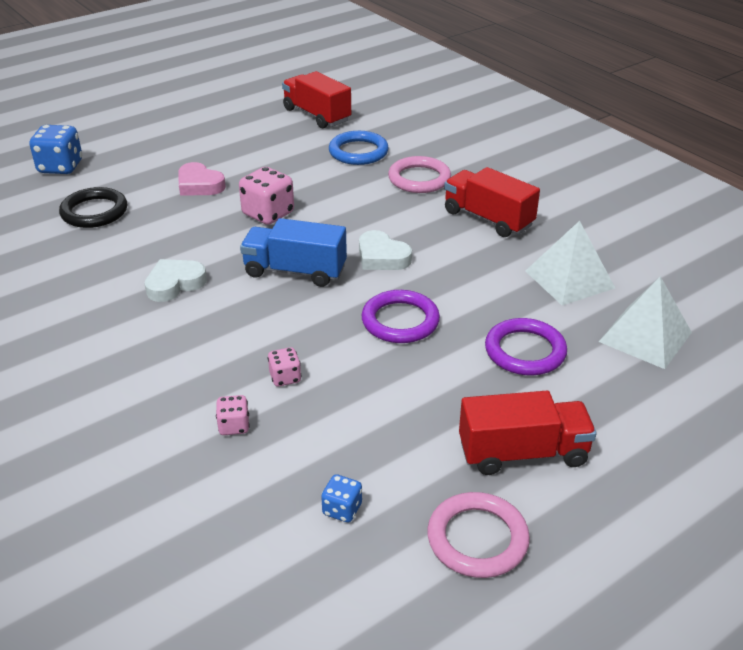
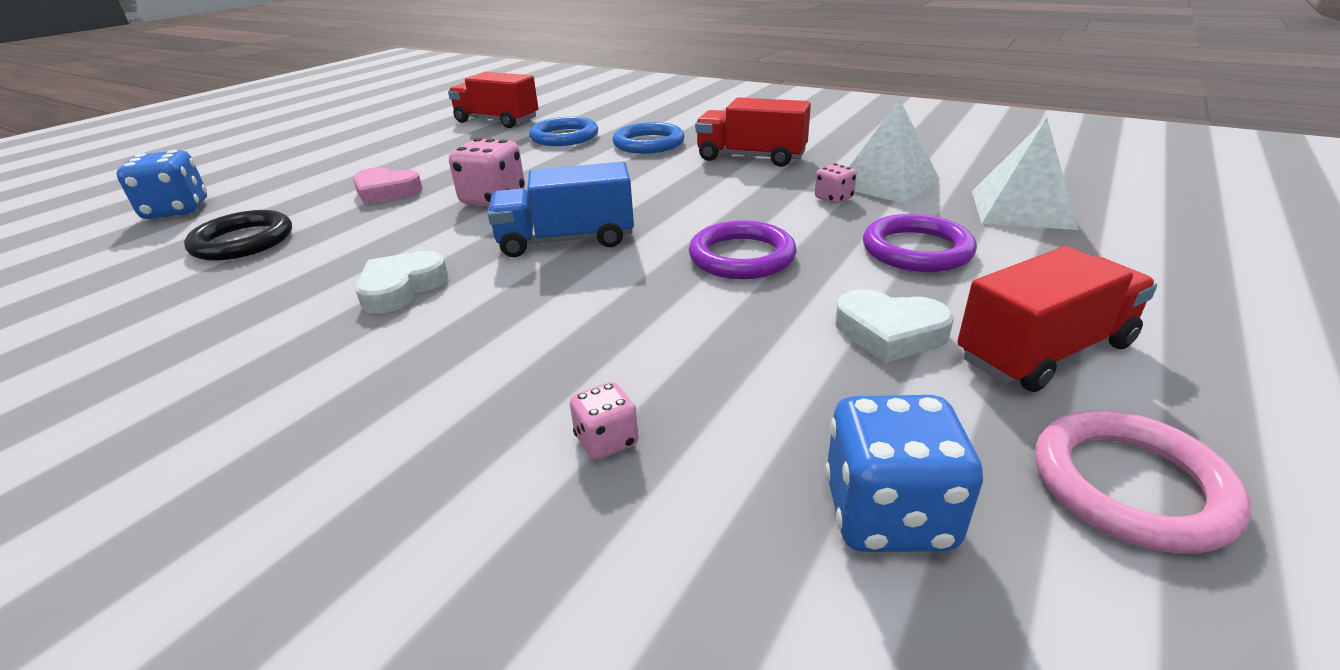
camera: 20 degrees left, 5 degrees down
(285, 377) = (640, 354): pink dice -> pink dice (833, 198)
(342, 509) = (888, 514): blue dice -> blue dice, size x1.85
(382, 257) = (664, 207): white heart -> white heart (889, 333)
(419, 179) = (648, 143): pink ring -> blue ring

